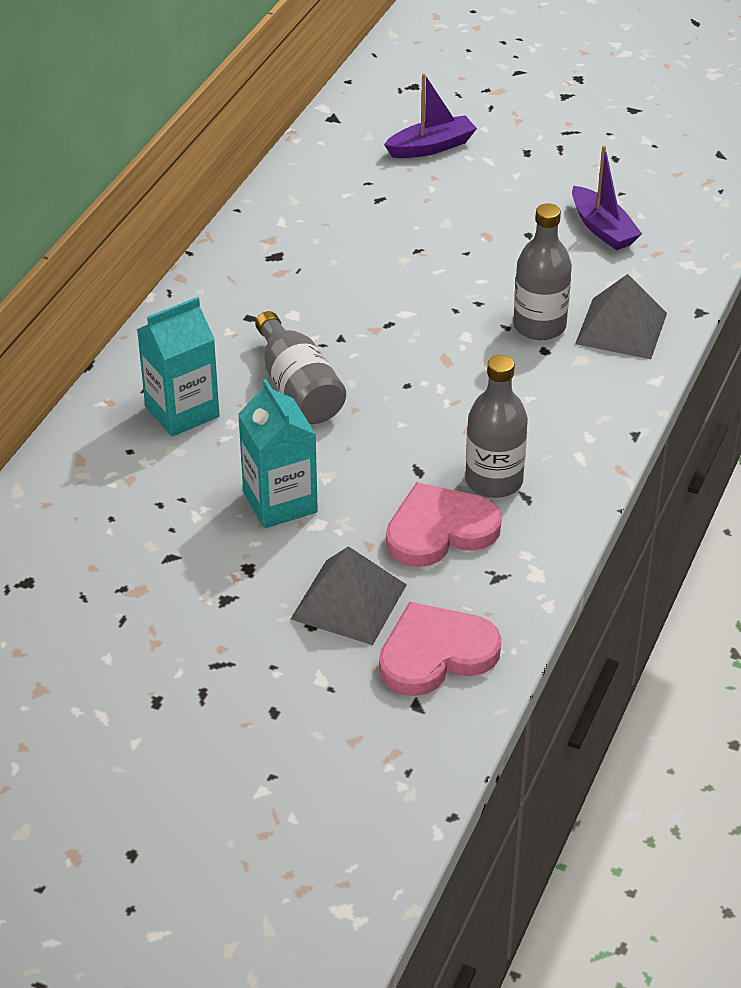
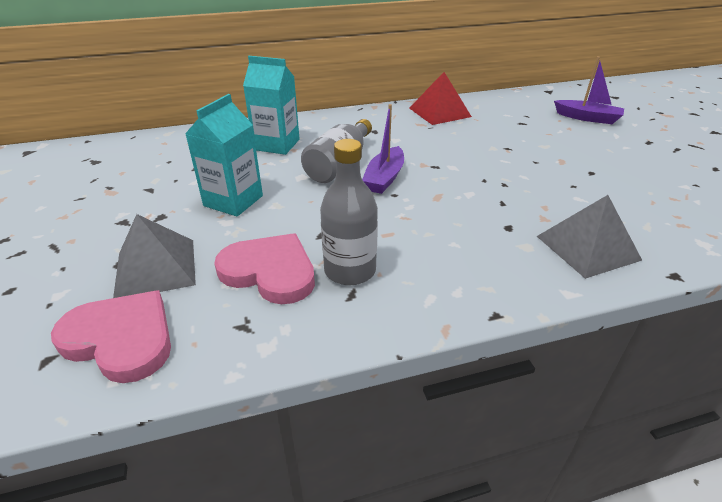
camera: 50 degrees right, 5 degrees down
(270, 238) = (439, 112): none -> red pyramid
(539, 326) = (526, 214): grey bottle -> none
(602, 229) = (653, 193): purple boat -> purple boat (384, 178)

